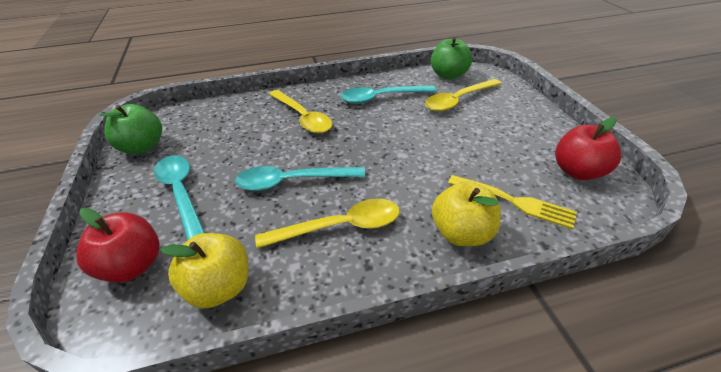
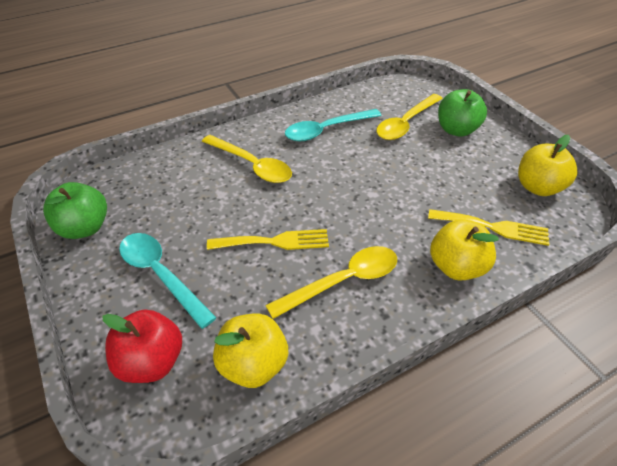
camera: 15 degrees left, 5 degrees up
(292, 181) = (274, 241): turquoise spoon -> yellow fork
(448, 75) = (386, 94): green apple -> green apple (456, 130)
(577, 171) = (538, 187): red apple -> yellow apple

